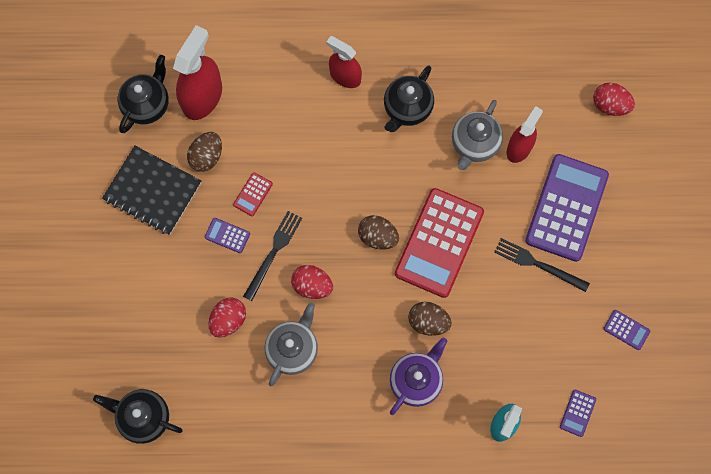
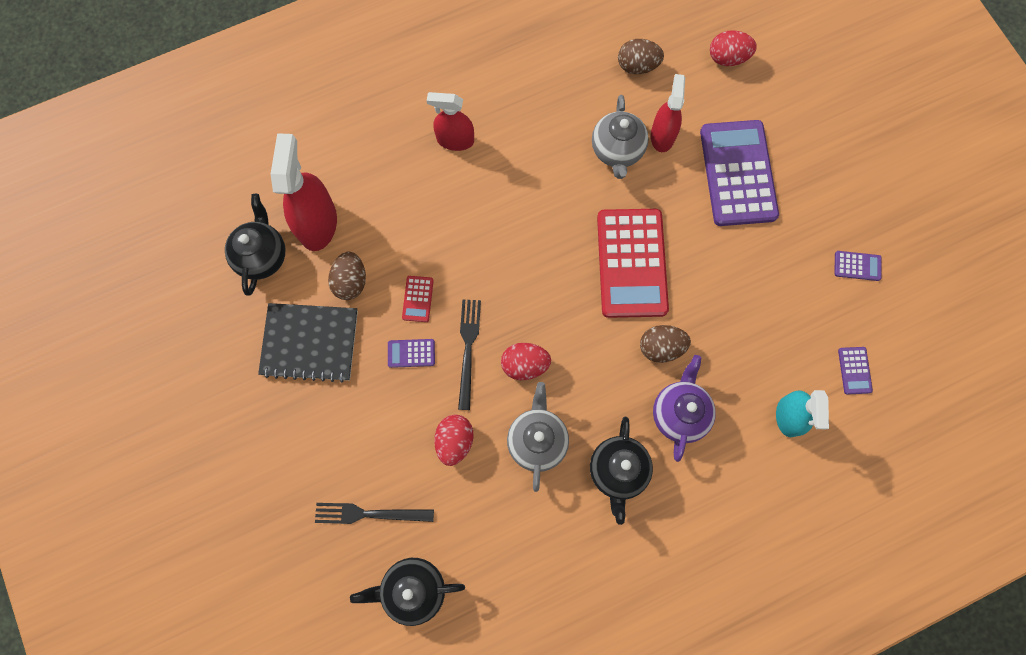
camera: 25 degrees left, 0 degrees up
(377, 236) = (567, 285): brown egg -> brown egg (637, 66)
(407, 108) = (533, 145): black teapot -> black teapot (617, 471)
(538, 264) = (739, 241): black fork -> black fork (369, 514)

